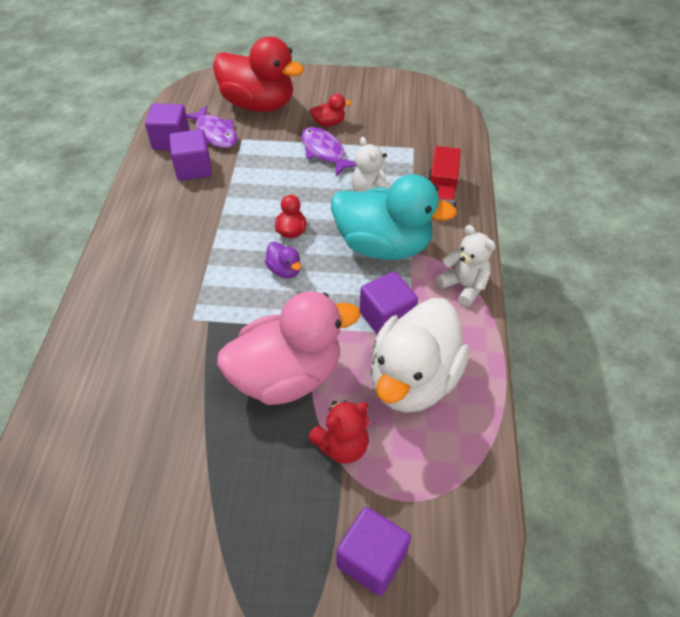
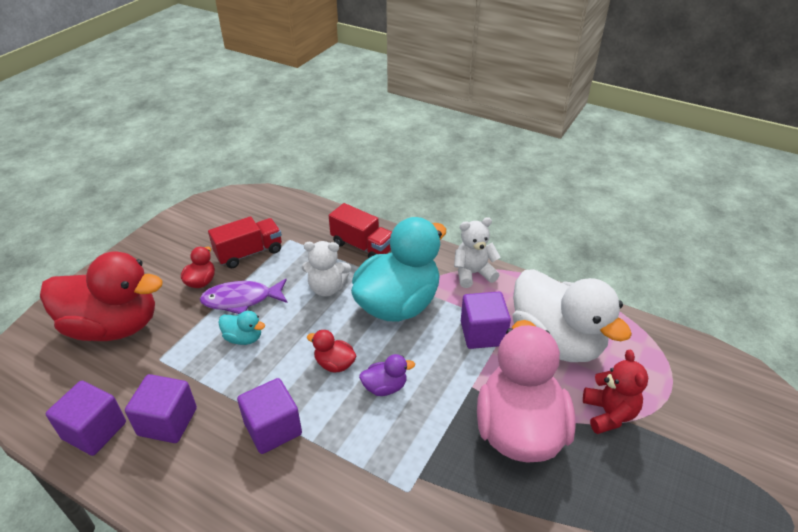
camera: 65 degrees left, 10 degrees down
(215, 133) = (124, 382): purple fish -> none
(258, 104) = (114, 326): red duck -> red duck turned 45 degrees clockwise
(287, 170) = (243, 338): none -> turquoise duck
(371, 559) = (721, 432): purple cube -> purple cube (273, 428)
(379, 133) = (249, 253): none -> red truck

